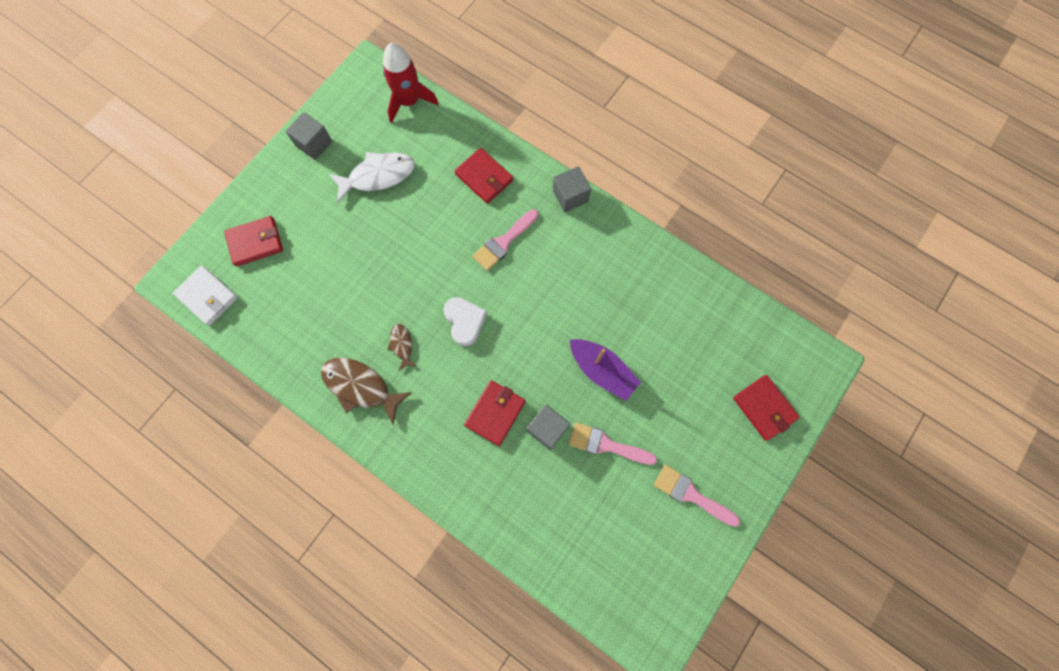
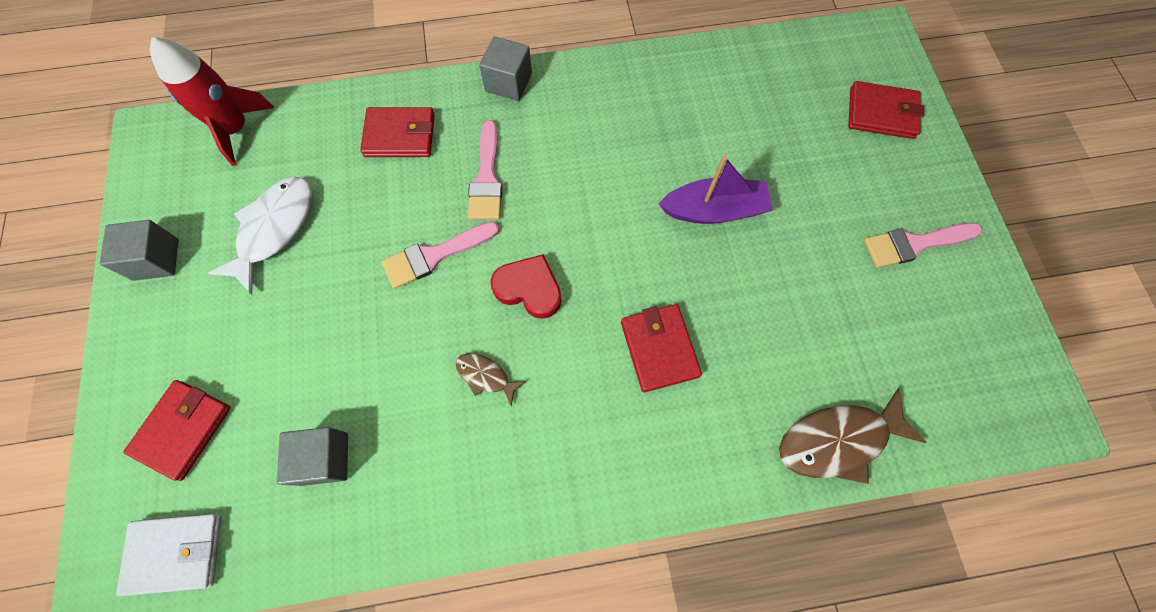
camera: 45 degrees left, 5 degrees down
(361, 387) = (485, 466): brown fish -> brown fish (838, 440)
(465, 321) = (529, 289): white heart -> red heart
(547, 428) = (725, 313): grey cube -> grey cube (324, 458)
(606, 445) = (795, 273): pink brush -> pink brush (435, 255)

